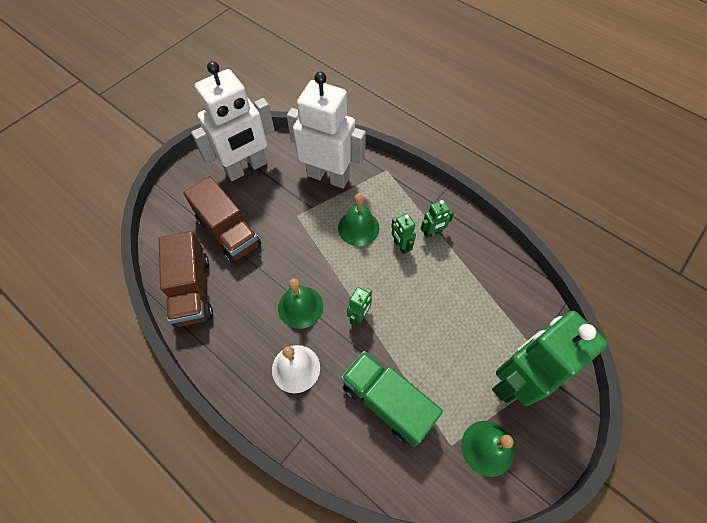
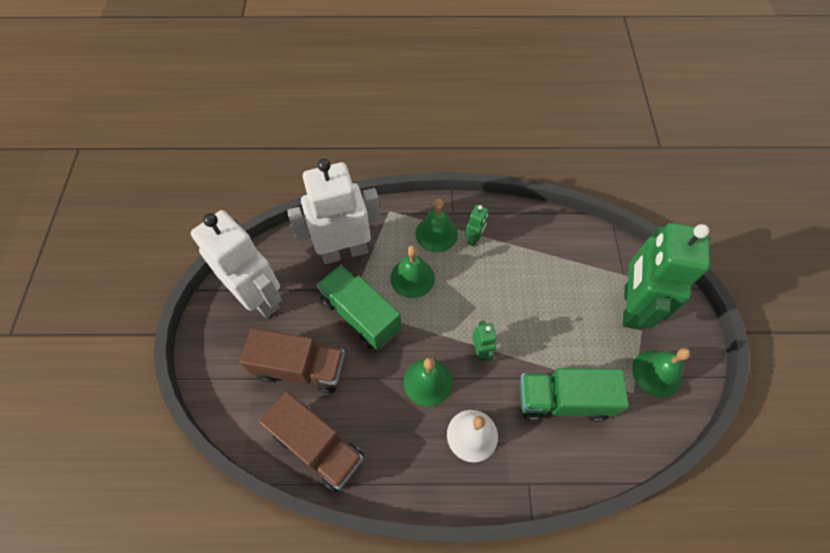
camera: 40 degrees left, 0 degrees up
(246, 168) = (259, 297): white robot -> white robot turned 60 degrees counterclockwise
(299, 227) = (361, 315): none -> green truck
(400, 246) = (460, 268): green robot -> none
(406, 209) = (436, 233): none -> green bell

